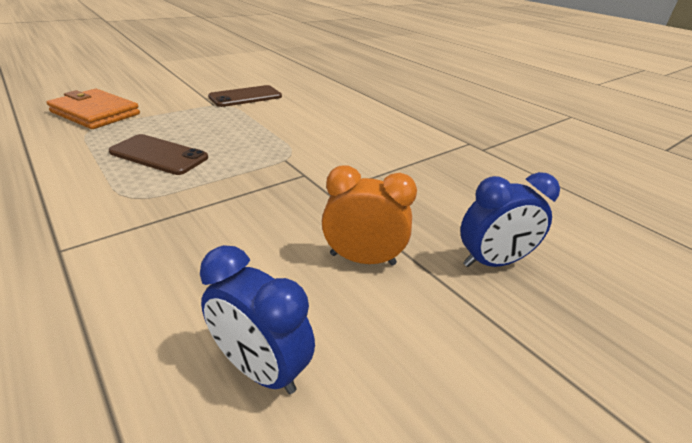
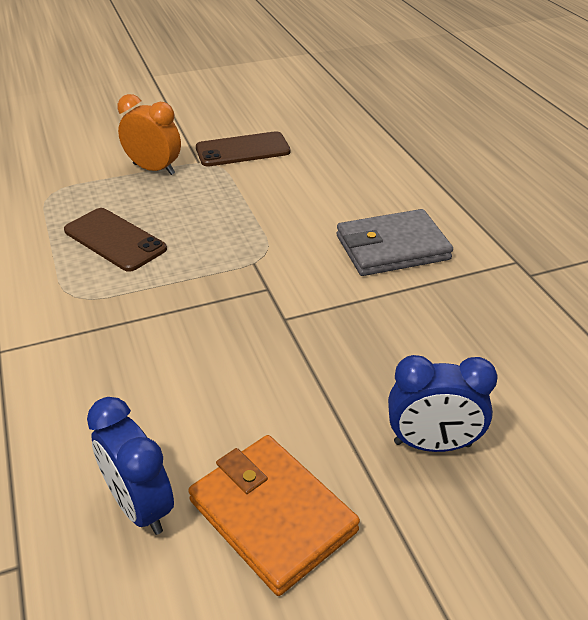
camera: 20 degrees right, 5 degrees up
(95, 113) = (61, 167): orange wallet -> orange wallet (272, 516)
(362, 259) = (284, 413): orange clock -> orange clock (154, 169)
(383, 142) = (392, 248): none -> grey wallet

